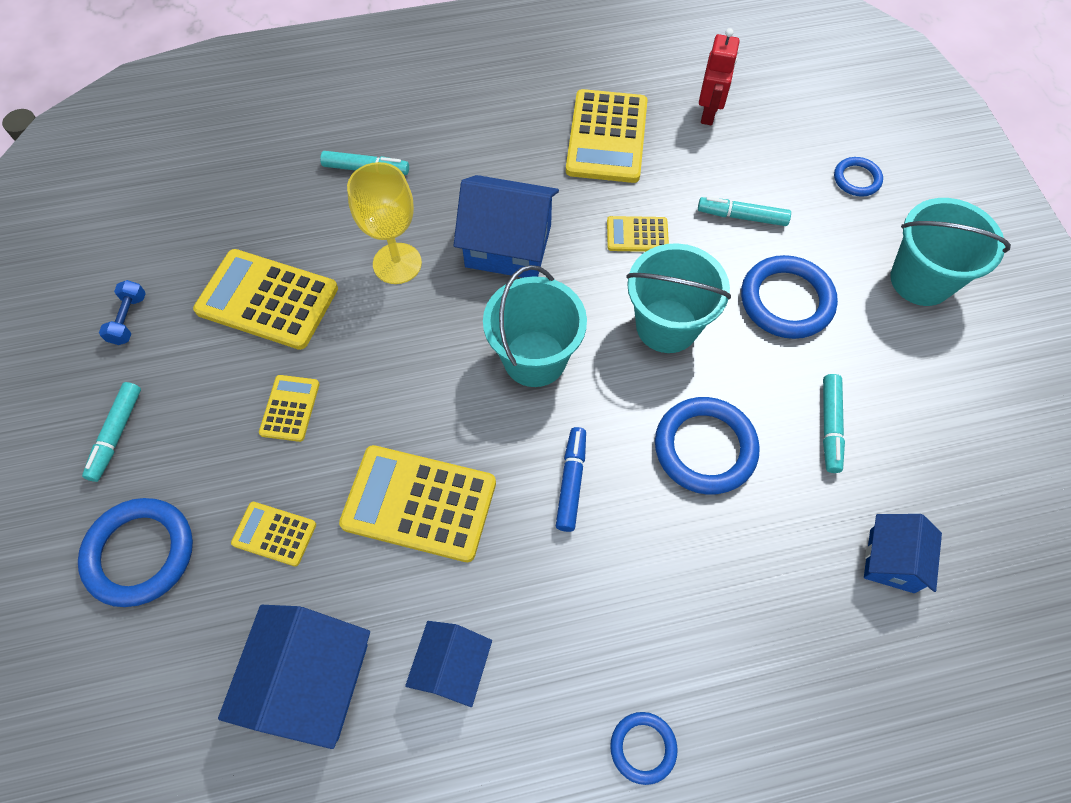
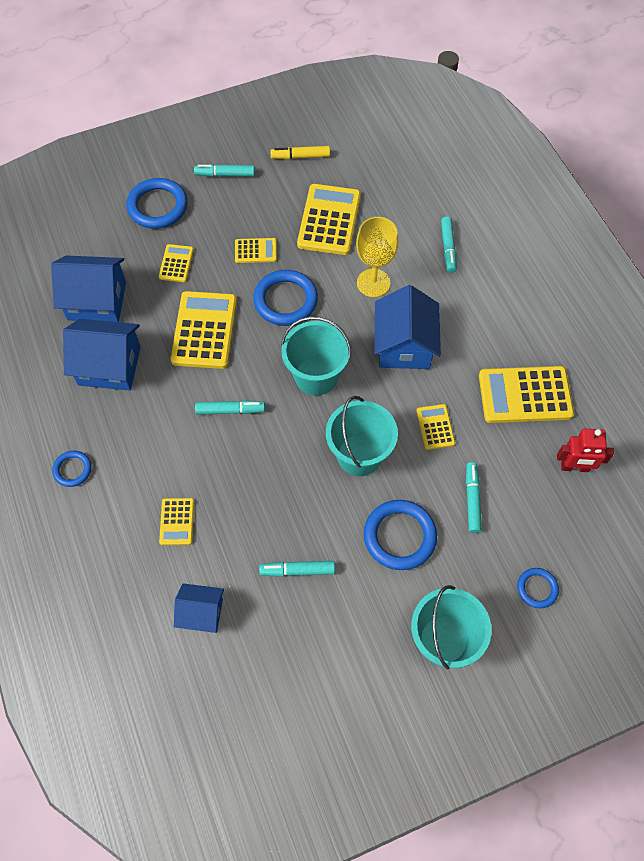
camera: 80 degrees right, 0 degrees up
(129, 319) = (300, 156): blue dumbbell -> yellow marker
(452, 667) = (109, 366): blue house -> blue house, size x1.66
(571, 482) = (230, 410): blue marker -> turquoise marker
(705, 448) = (267, 488): blue ring -> blue ring (285, 300)
(748, 581) = (177, 521): none -> yellow calculator

